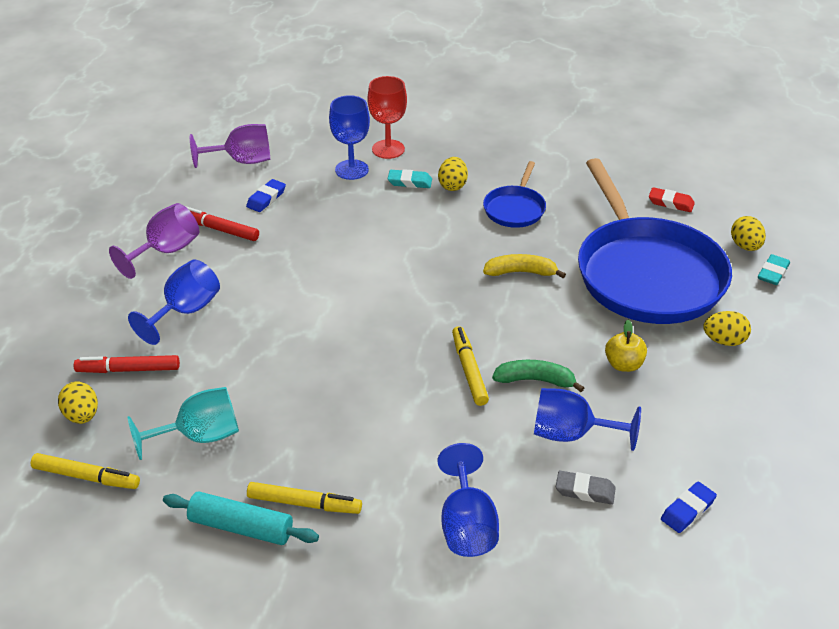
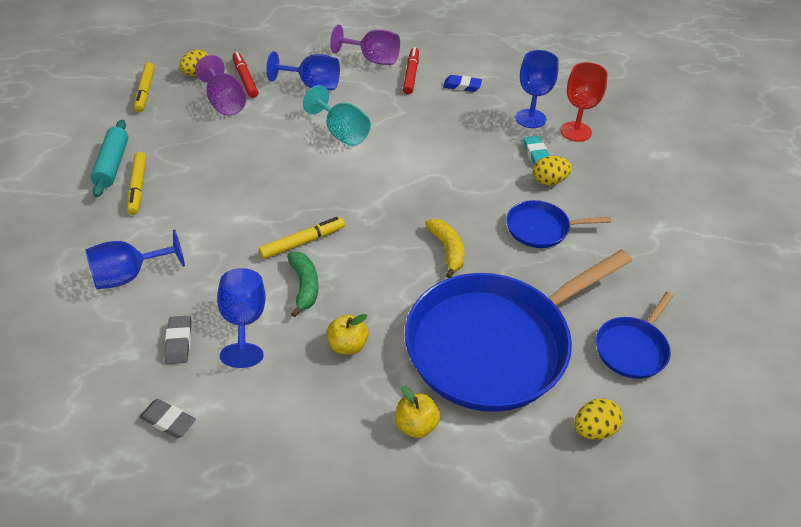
camera: 70 degrees right, 5 degrees up
(200, 436) = (191, 125): turquoise goblet -> turquoise goblet (342, 133)
(242, 161) = (502, 62): purple goblet -> purple goblet (225, 103)
(671, 203) = (632, 349): red eraser -> blue pan
(687, 510) = (168, 421): blue eraser -> grey eraser
(724, 341) = (416, 425): yellow egg -> yellow apple
(773, 273) = (559, 462): turquoise eraser -> none

